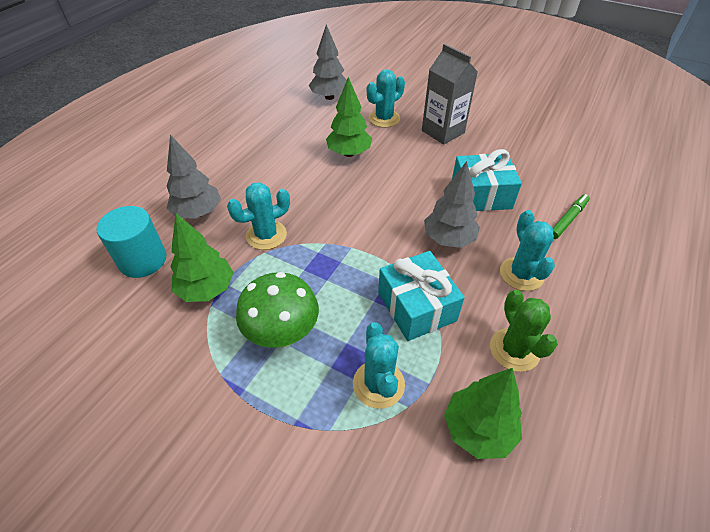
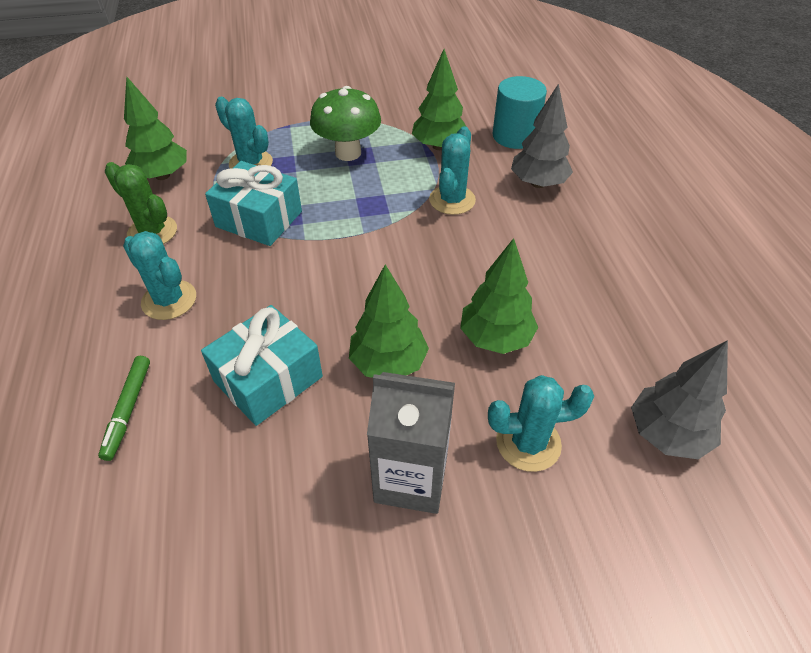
camera: 140 degrees right, 0 degrees up
(384, 119) = (528, 443): turquoise cactus -> turquoise cactus turned 75 degrees clockwise
(412, 170) = (388, 363): none -> green tree
(448, 239) = (271, 294): grey tree -> none

